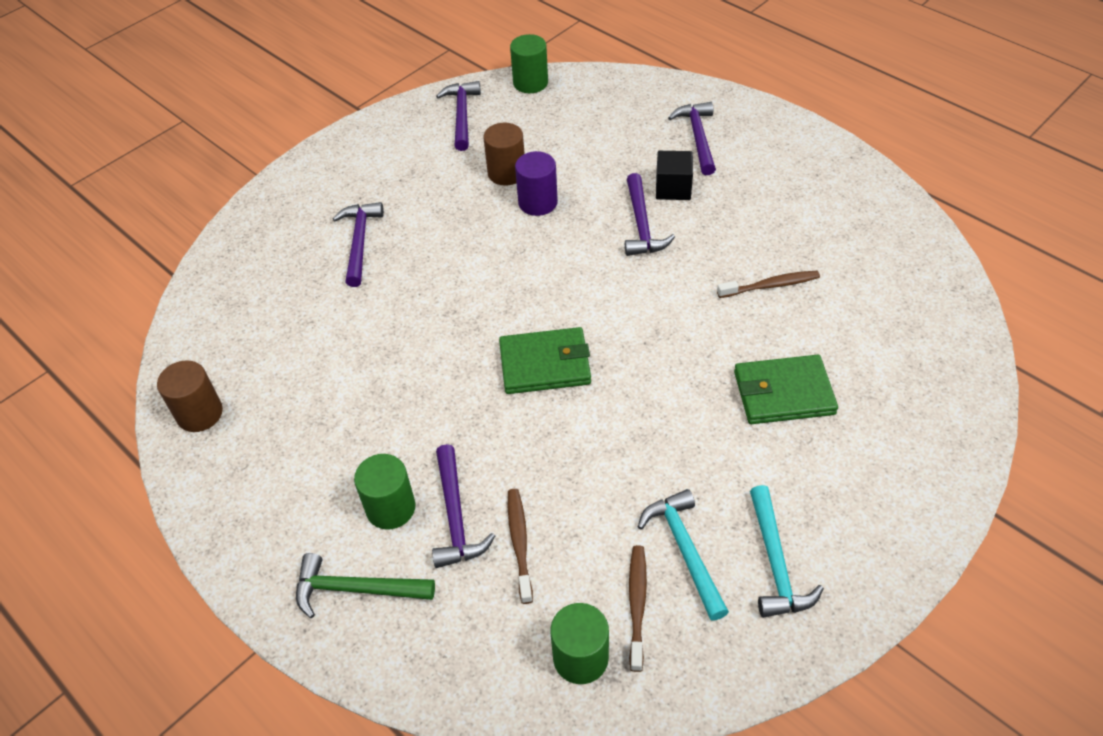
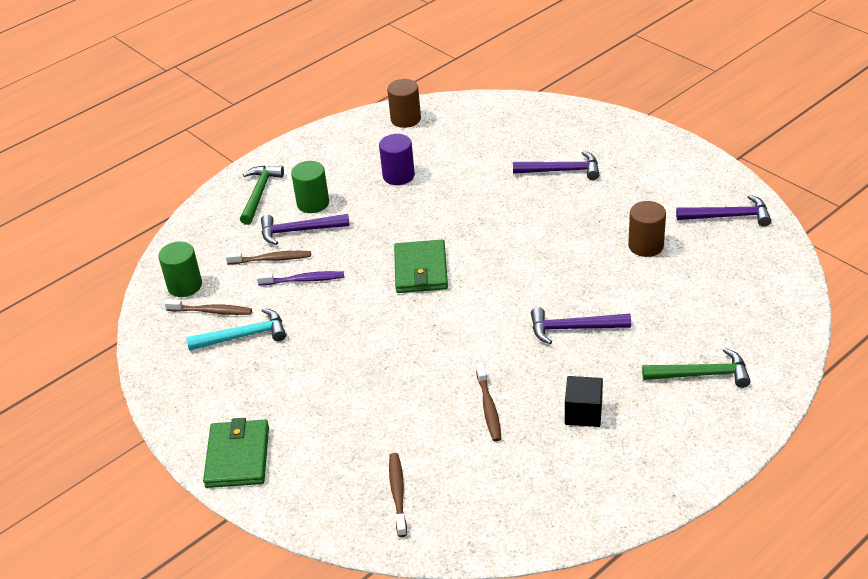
camera: 95 degrees right, 10 degrees down
(530, 83) = (784, 259): green cylinder -> none
(537, 202) = (605, 265): purple cylinder -> purple cylinder (398, 176)
(566, 494) = (303, 280): none -> purple toothbrush
(673, 188) = (623, 352): black cube -> black cube (583, 413)
(698, 137) = (702, 374): purple hammer -> green hammer
(775, 563) = (220, 381): turquoise hammer -> none
(783, 393) = (367, 402): green wallet -> green wallet (237, 456)
(910, 351) = (398, 493): none -> brown toothbrush

